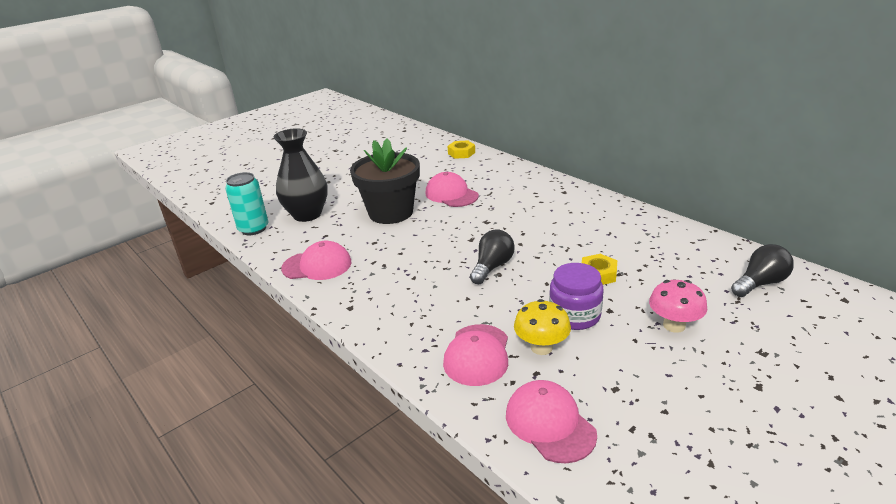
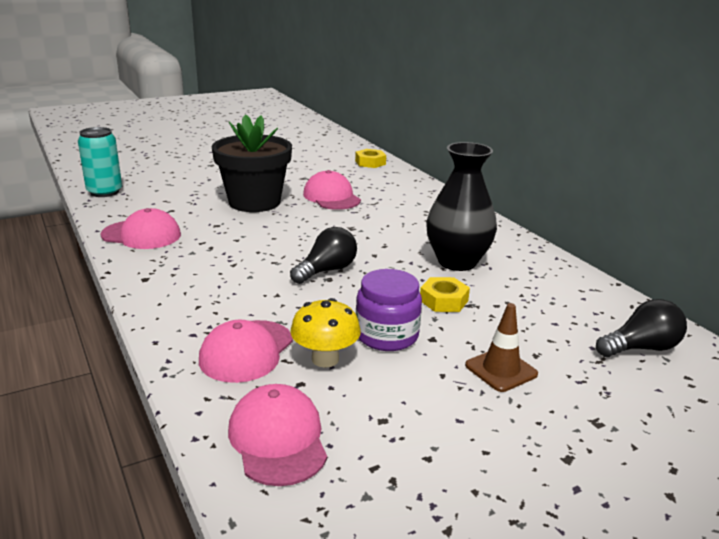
camera: 10 degrees right, 5 degrees down
(307, 214) = (167, 189): black vase -> black vase (457, 262)
(674, 325) = (501, 370): pink mushroom -> brown traffic cone

